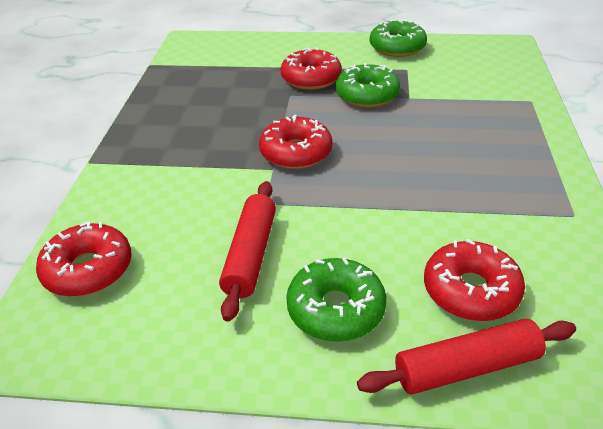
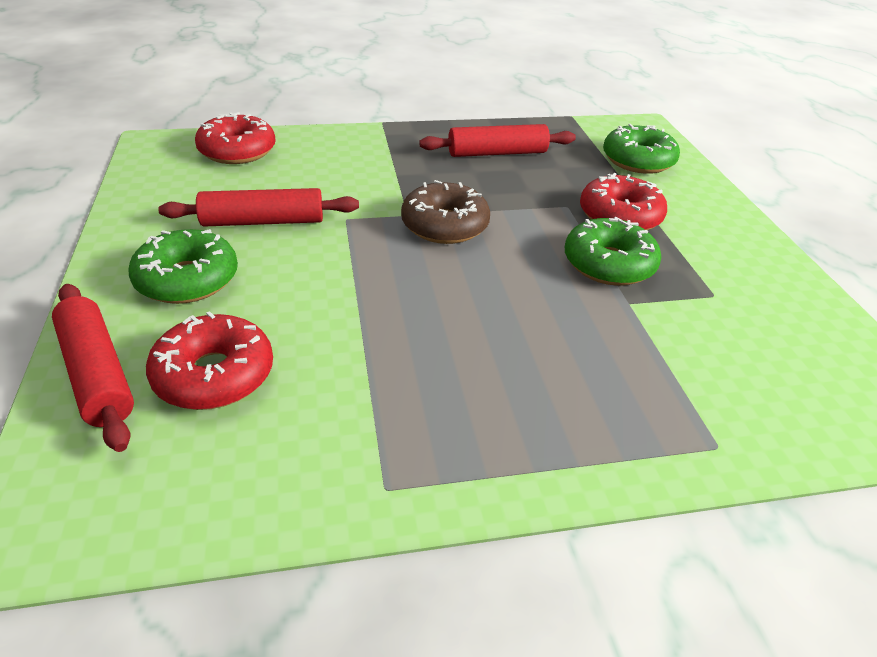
camera: 70 degrees right, 0 degrees up
(193, 109) = (497, 153): none -> red rolling pin
(296, 152) = (444, 225): red donut -> brown donut
(397, 47) = (777, 281): green donut -> green donut (638, 160)

